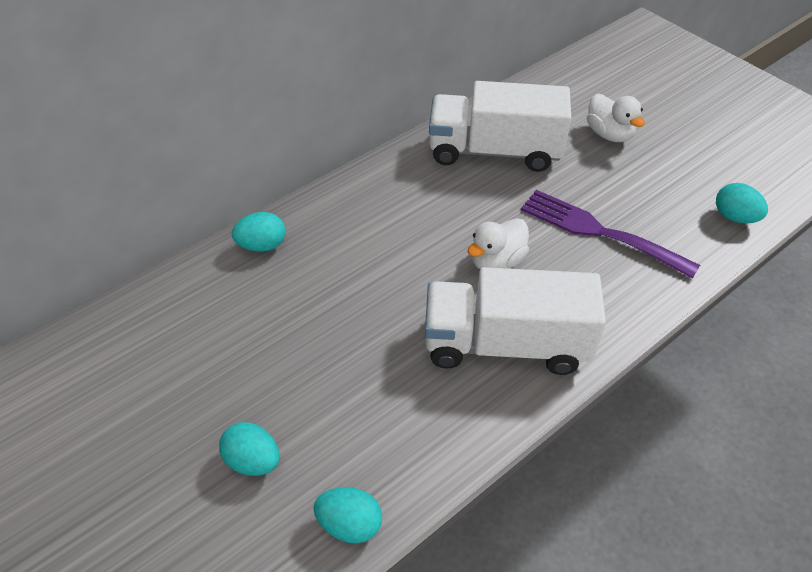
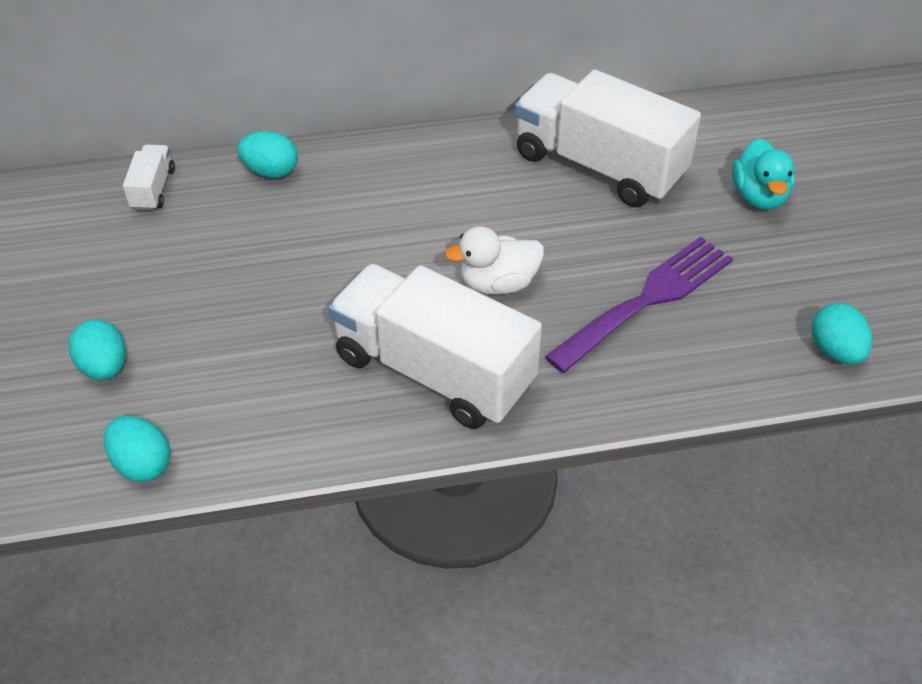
camera: 30 degrees right, 0 degrees up
(175, 298) = (153, 189): none -> white truck
(600, 232) = (646, 300): purple fork -> purple fork turned 75 degrees clockwise
(609, 134) = (759, 196): white duck -> turquoise duck

